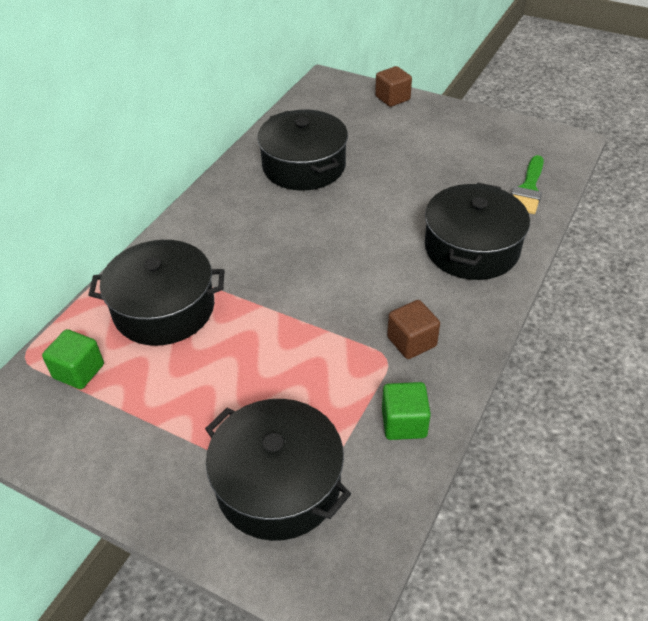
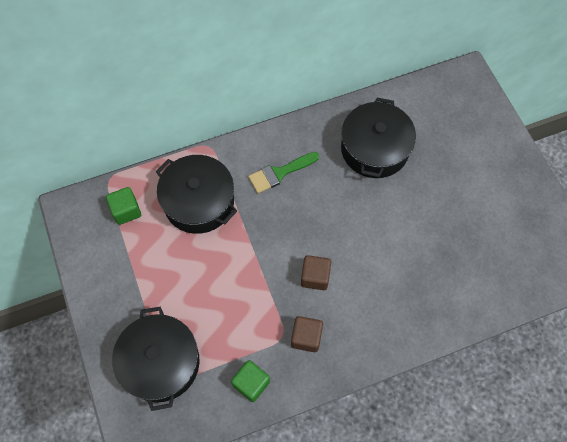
camera: 40 degrees right, 20 degrees up
(392, 98) = (497, 128): brown cube -> brown cube (315, 277)
(471, 248) = (411, 302): black pot -> none
(528, 189) = (501, 286): green brush -> green brush (279, 173)

